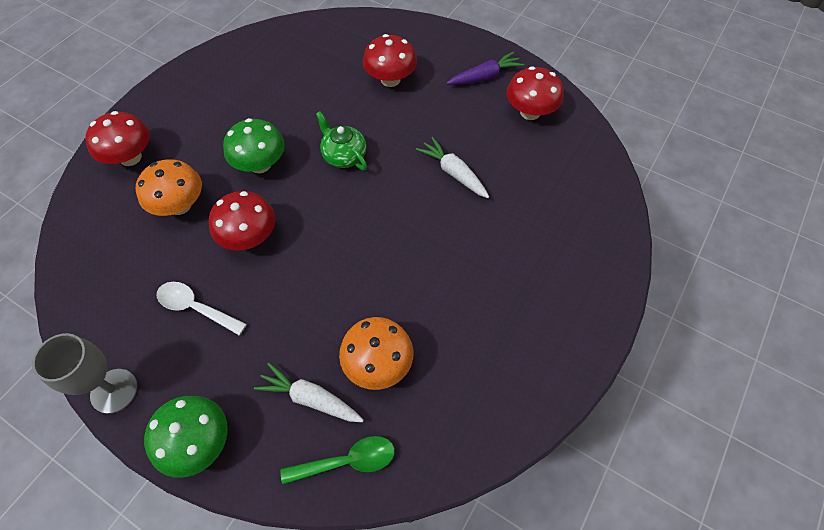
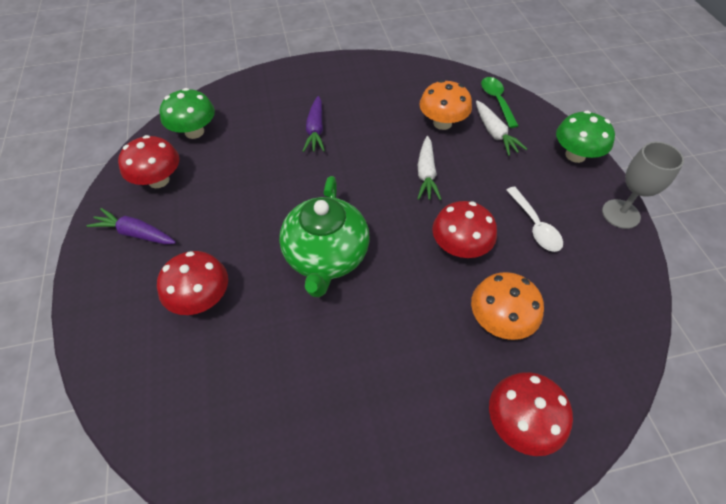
camera: 135 degrees left, 5 degrees down
(260, 164) = (399, 305): green mushroom -> green mushroom (194, 132)
(344, 156) = (326, 256): green teapot -> green teapot, size x1.77
(347, 461) = (496, 101): green spoon -> green spoon turned 45 degrees clockwise
(453, 173) = (270, 182): white carrot -> white carrot (426, 174)
(484, 247) = (315, 130): none -> purple carrot

